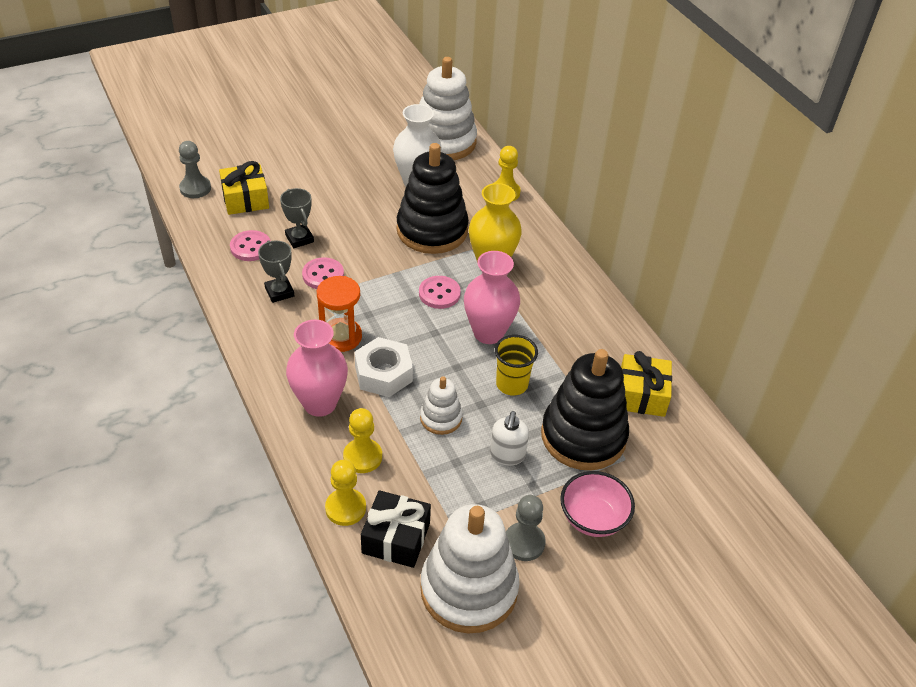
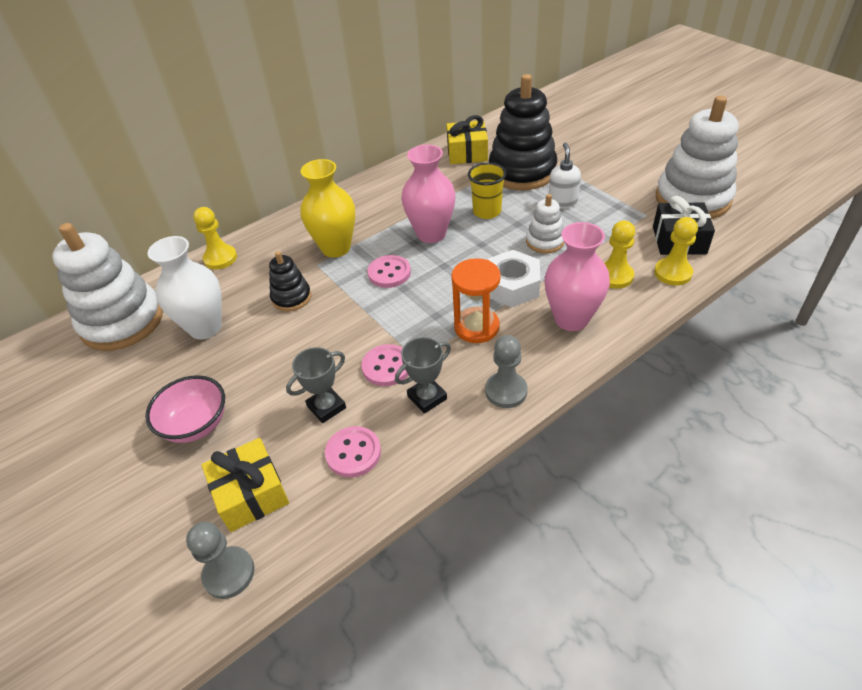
camera: 95 degrees left, 0 degrees up
(432, 230) = (291, 298): black stacking toy -> black stacking toy, size x0.50
(507, 455) = (562, 202): white soap dispenser -> white soap dispenser turned 90 degrees counterclockwise
(524, 543) = (635, 182): grey pawn -> grey pawn (506, 391)
(593, 518) = (593, 159): pink bowl -> pink bowl (196, 424)

